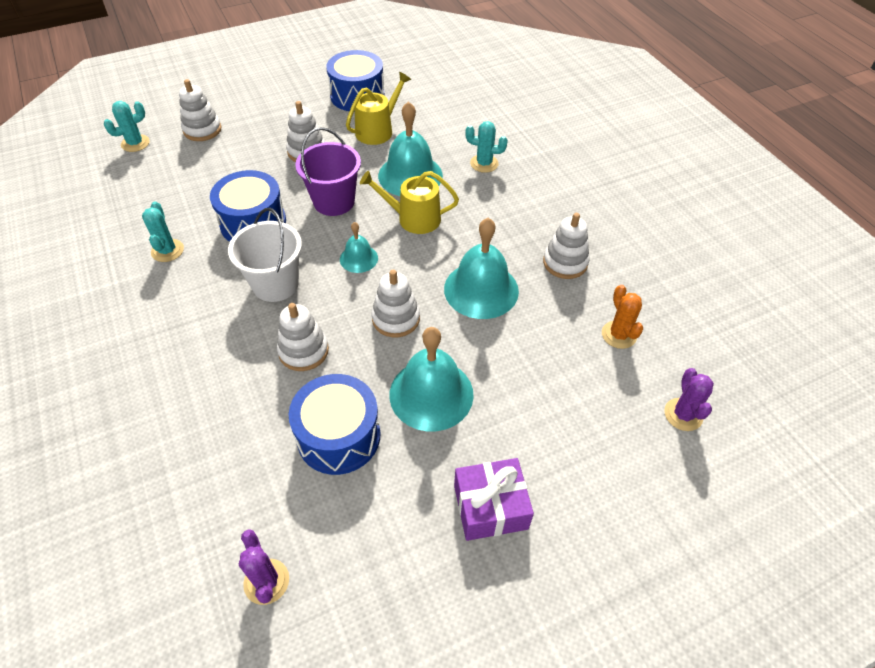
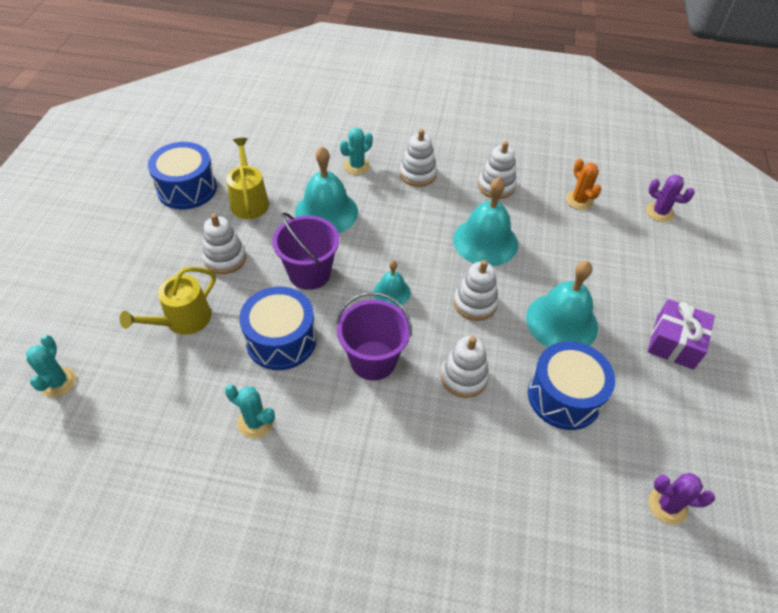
camera: 55 degrees left, 0 degrees up
(202, 130) = (103, 317): white stacking toy -> white stacking toy (417, 174)
(275, 284) = (373, 360): white bucket -> purple bucket
(413, 218) = (378, 237): yellow watering can -> yellow watering can (183, 320)
(619, 335) = (579, 200): orange cactus -> orange cactus turned 45 degrees clockwise

